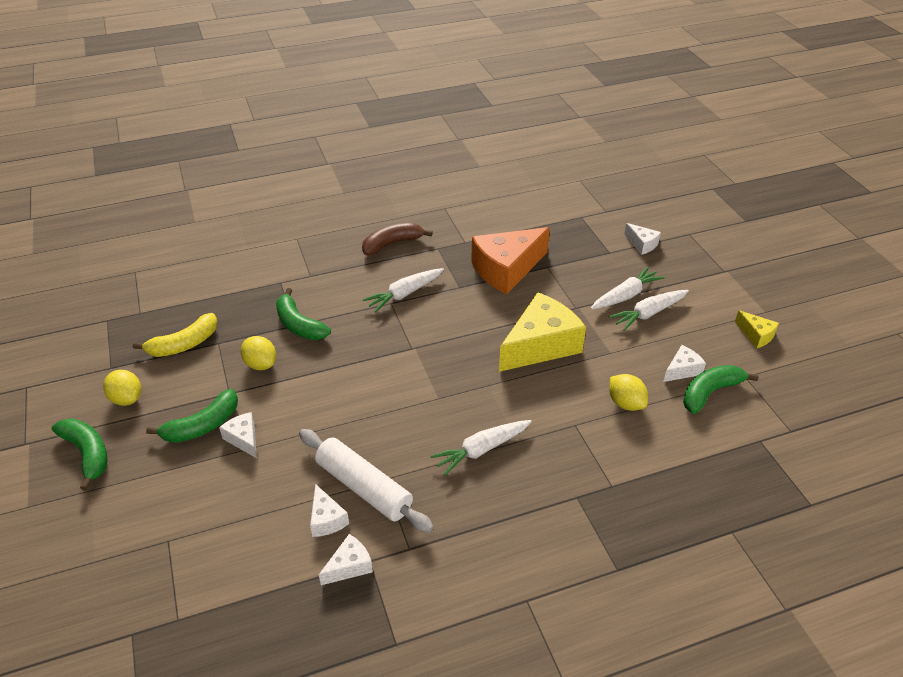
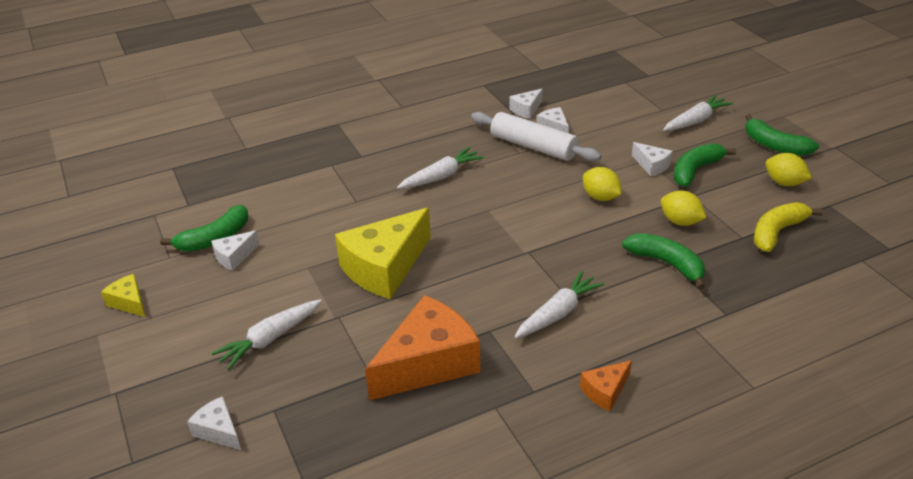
camera: 175 degrees right, 5 degrees down
(392, 244) = (605, 391): brown banana -> orange cheese
(625, 403) = (304, 222): yellow lemon -> yellow lemon (600, 197)
(648, 314) = (248, 317): white carrot -> white carrot (695, 121)

